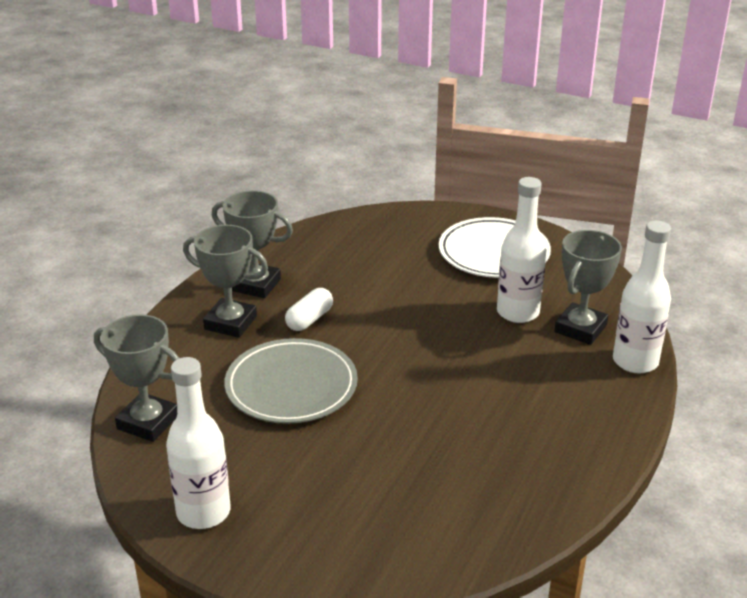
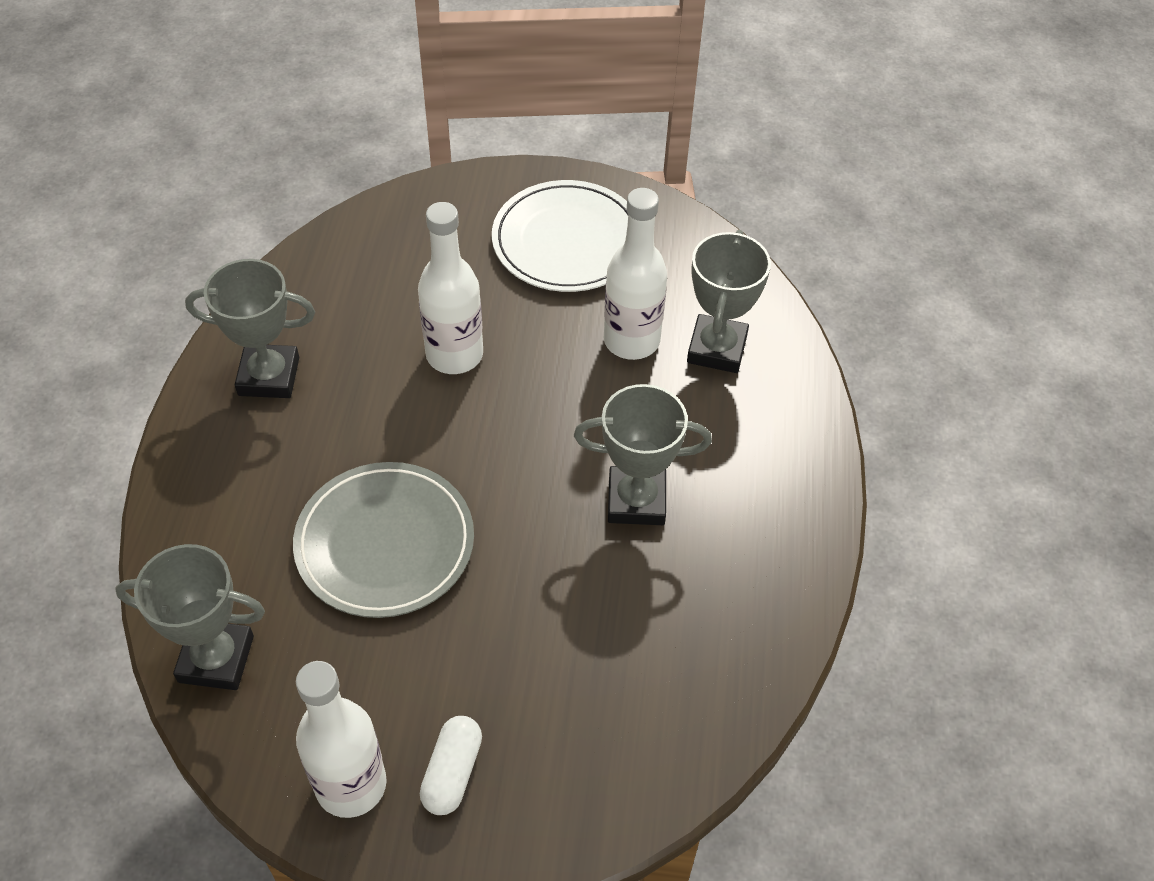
camera: 20 degrees left, 20 degrees up
(230, 323) = (260, 454): grey trophy -> grey trophy (636, 500)
(309, 319) = (366, 421): white capsule -> white capsule (452, 772)
(635, 361) = (798, 387): white bottle -> white bottle (454, 355)

